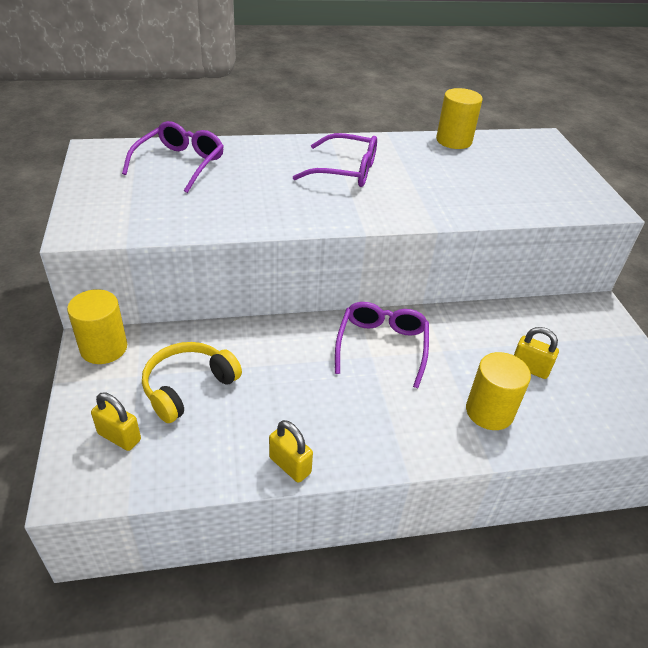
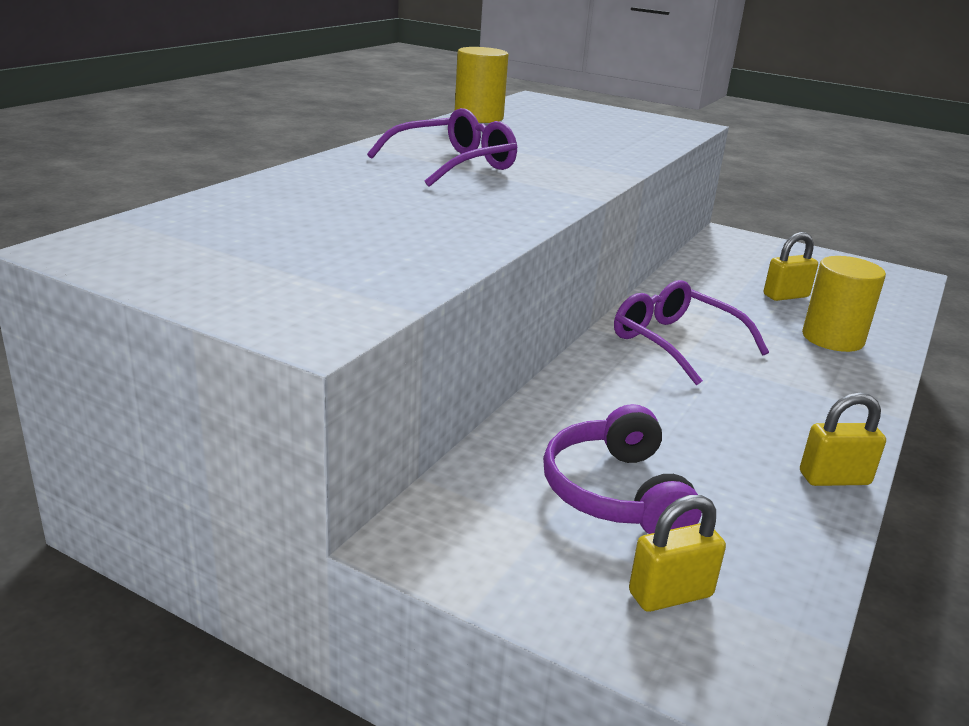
camera: 50 degrees left, 15 degrees down
(104, 348) = (438, 532): yellow cylinder -> none
(180, 164) = (255, 219): purple glasses -> none
(188, 387) = (616, 492): yellow headphones -> purple headphones

